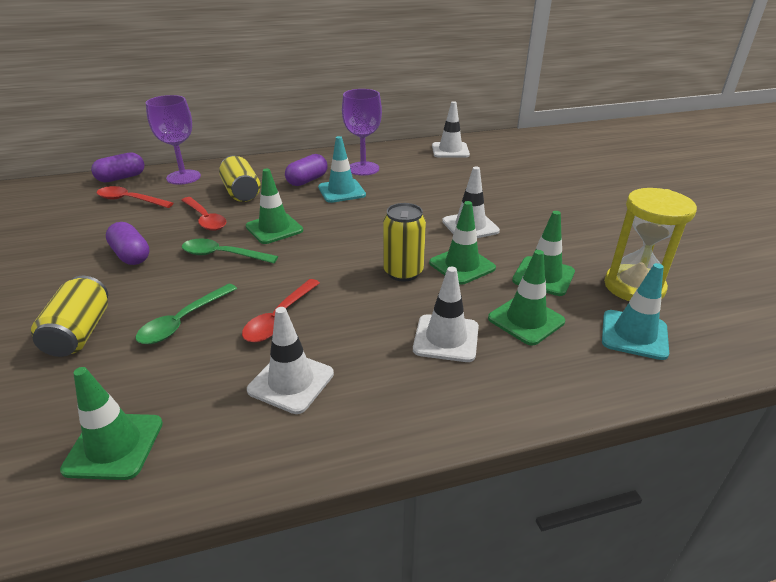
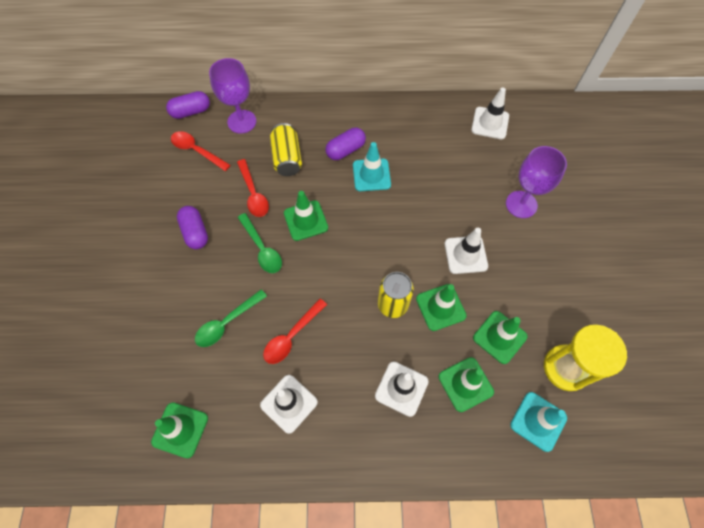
camera: 15 degrees right, 30 degrees up
(80, 333) = (160, 317): yellow can -> none
(223, 255) = (262, 248): green spoon -> green spoon turned 150 degrees counterclockwise
(363, 168) = (399, 140): purple goblet -> purple goblet (521, 204)

